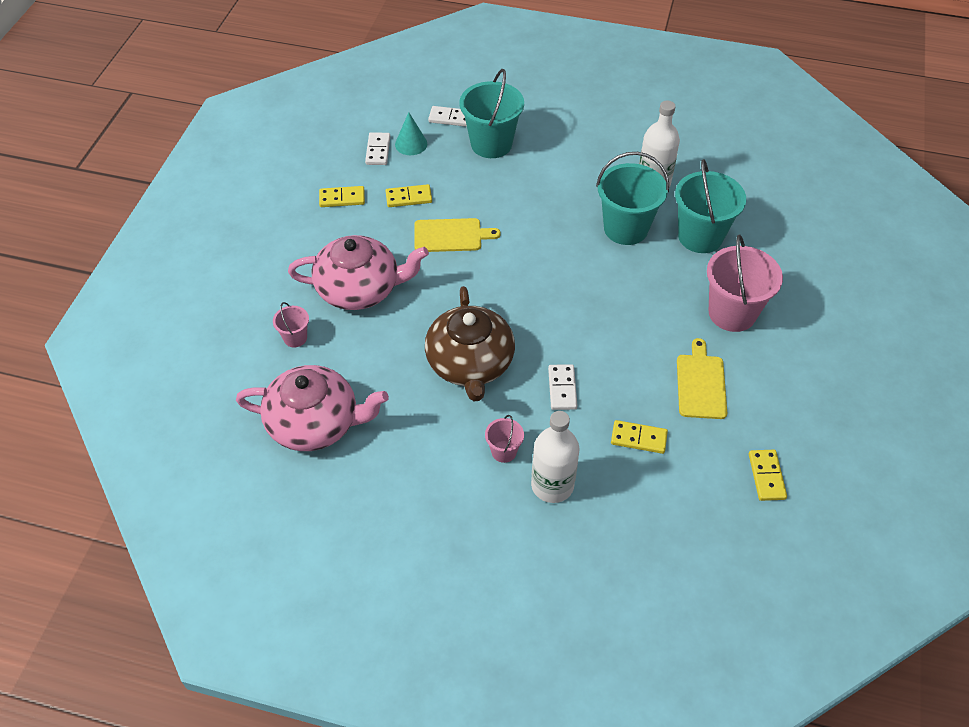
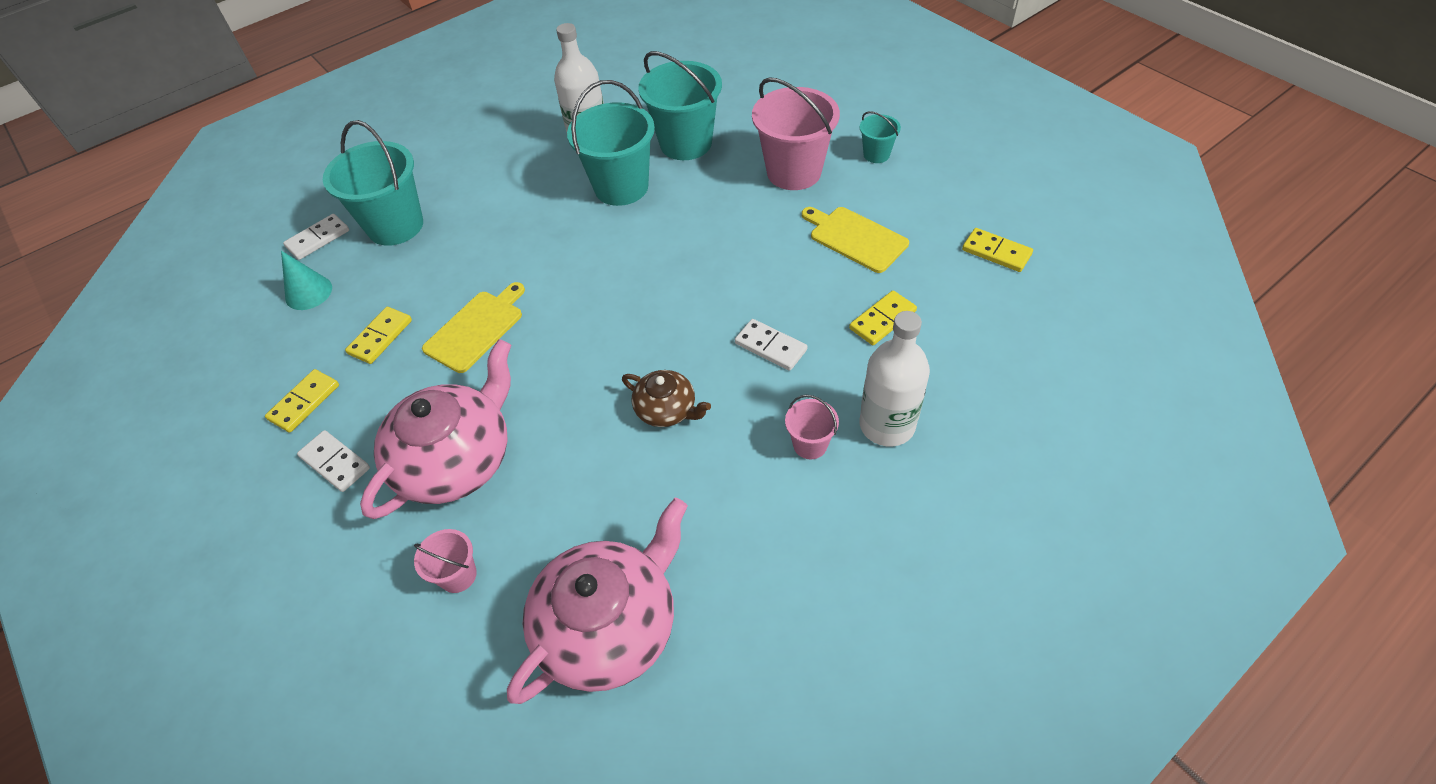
camera: 50 degrees left, 0 degrees up
(378, 150) = (279, 328): white domino -> white domino (335, 463)
(470, 363) = (666, 409): brown teapot -> brown teapot, size x0.51
(799, 352) = (876, 154): none -> turquoise bucket

